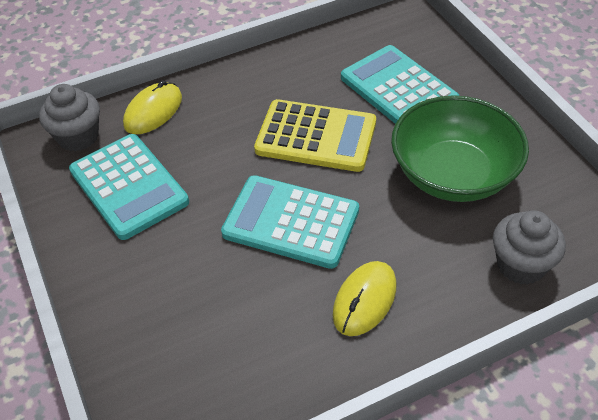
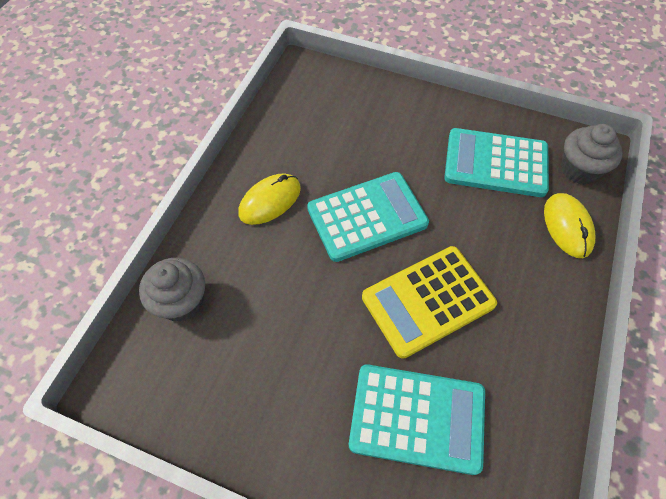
camera: 135 degrees right, 10 degrees up
(364, 300) = (270, 201): yellow mouse -> yellow mouse turned 60 degrees clockwise
(453, 174) = (288, 349): green bowl -> none

